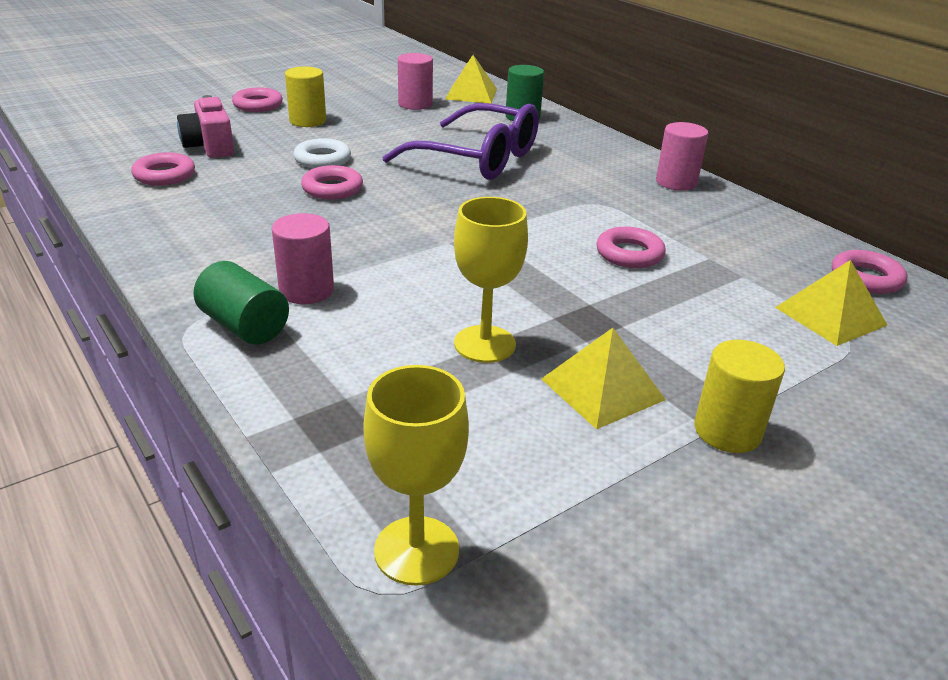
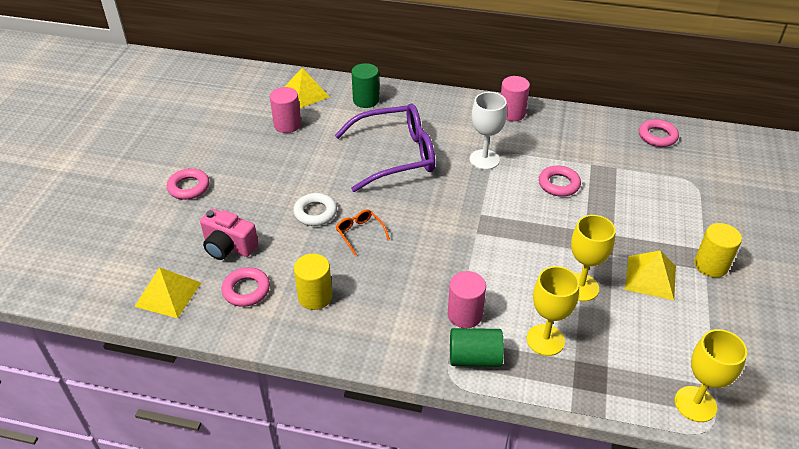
camera: 40 degrees left, 10 degrees up
(308, 121) = (248, 183): yellow cylinder -> yellow cylinder (315, 297)
(332, 188) = (360, 233): pink ring -> orange glasses
(348, 360) = (545, 340): none -> yellow goblet
(571, 199) = (484, 159): none -> white goblet
(830, 316) = (671, 171): yellow pyramid -> yellow pyramid (168, 294)

